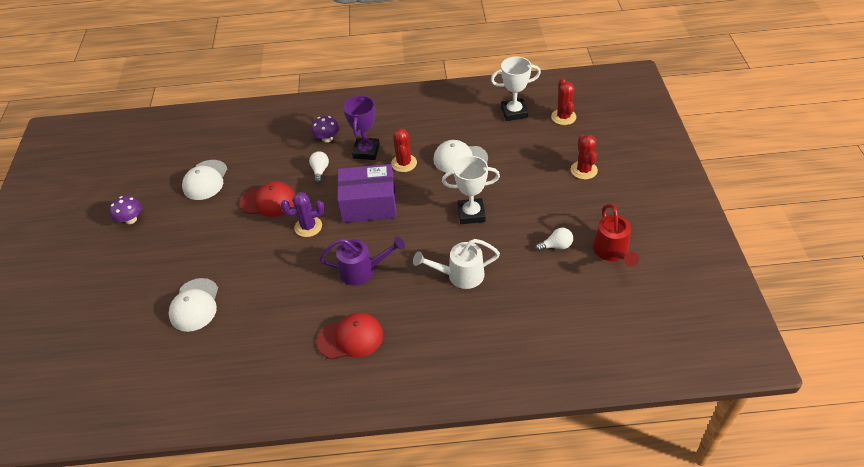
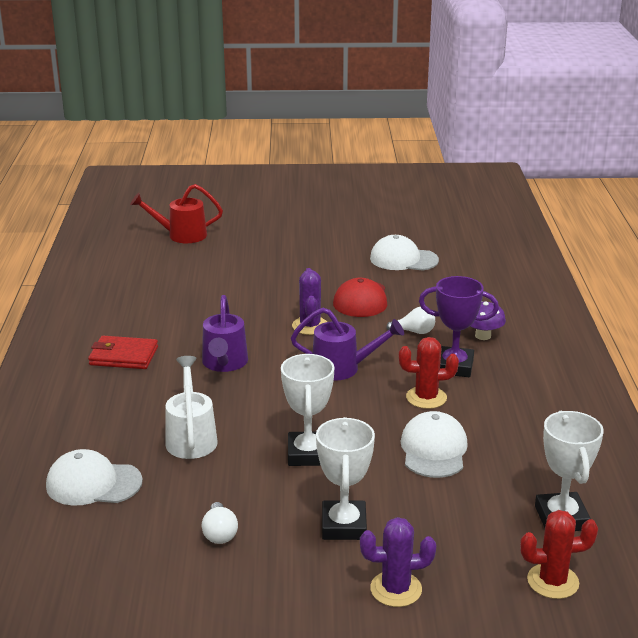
camera: 90 degrees right, 20 degrees down
(131, 219) = (344, 225): purple mushroom -> none
(195, 305) = (209, 266): white cap -> white cap (93, 483)
(350, 338) = (123, 356): red cap -> red wallet
(369, 204) = (343, 368): purple box -> purple watering can
(537, 193) = (343, 526): none -> white trophy
(584, 170) = (396, 589): red cactus -> purple cactus
(612, 252) = (188, 596): red watering can -> red watering can (181, 235)

